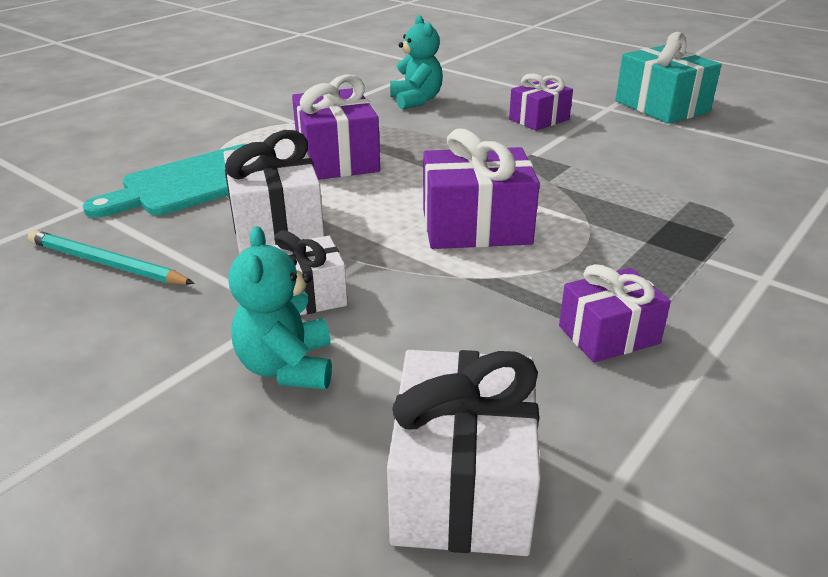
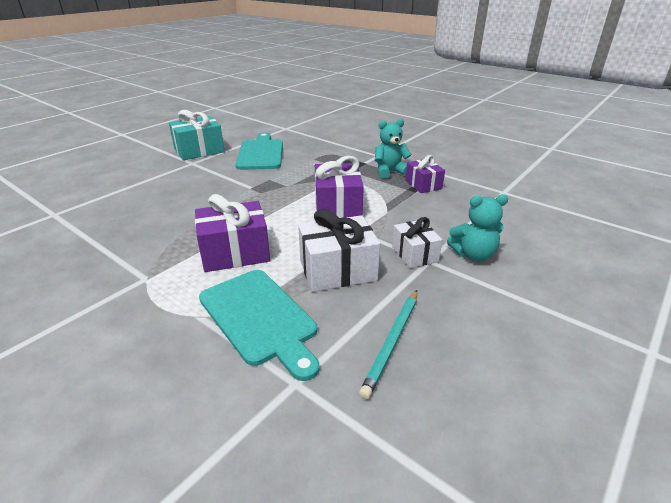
camera: 90 degrees left, 0 degrees up
(416, 101) = (134, 222): turquoise teddy bear -> turquoise teddy bear (390, 171)
(462, 484) = (518, 215): white gift -> none
(539, 119) = (199, 182): purple gift -> none
(682, 151) = (260, 153): none -> turquoise cutting board

